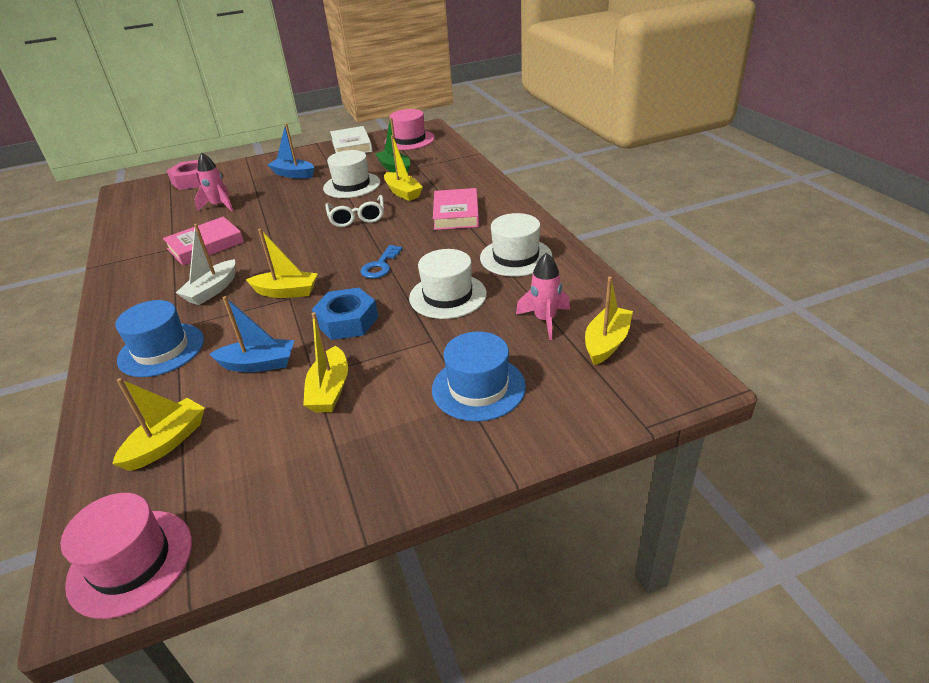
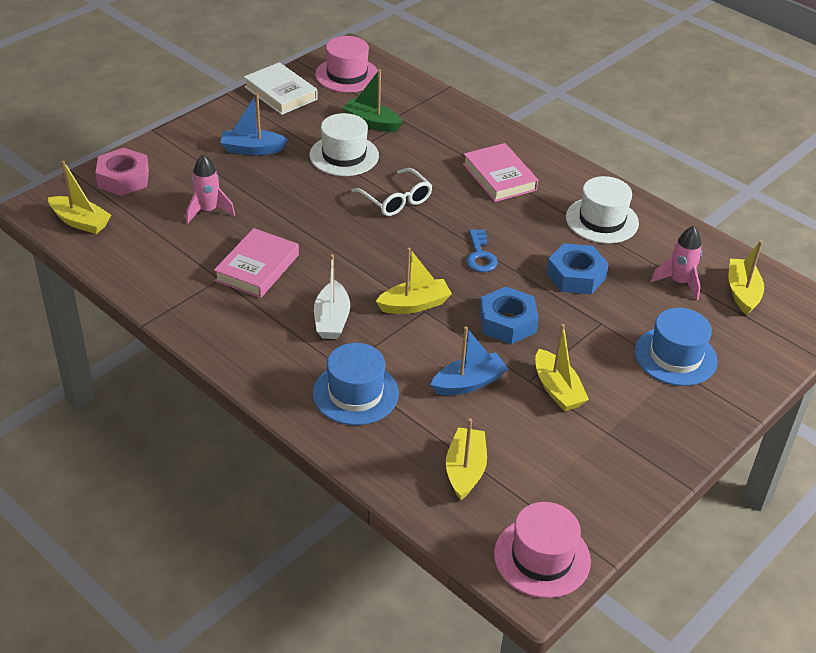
camera: 30 degrees left, 5 degrees up
(403, 192) = (415, 157): yellow boat -> yellow boat (80, 222)
(448, 296) = (575, 276): white hat -> blue nut

